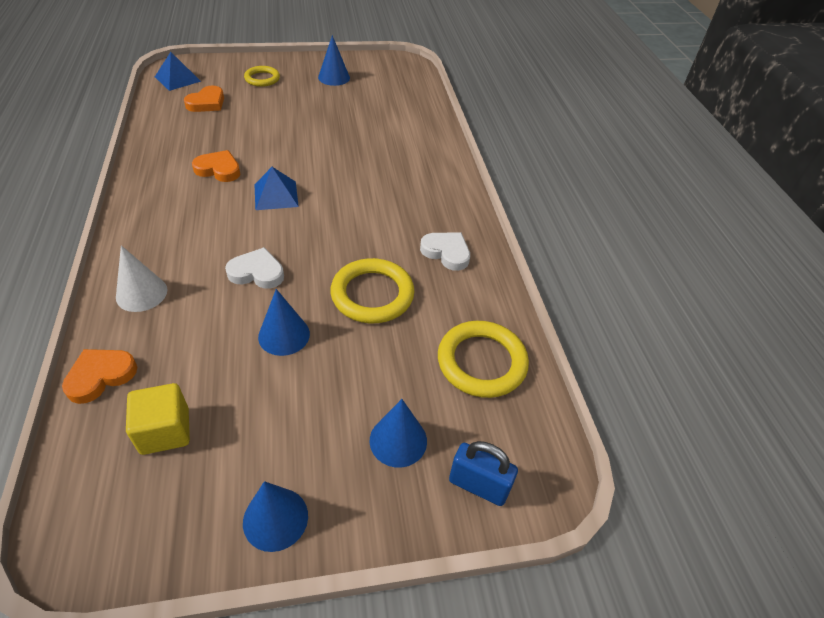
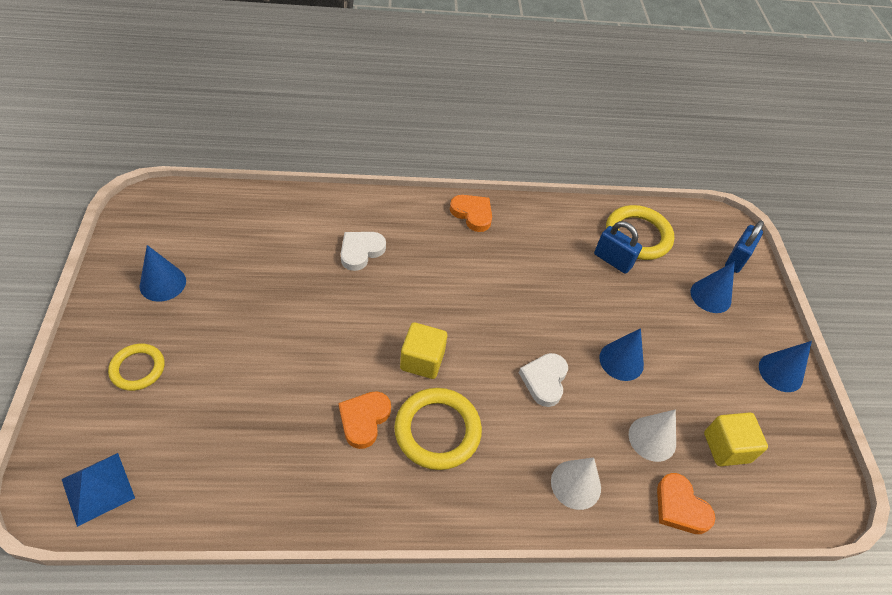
camera: 85 degrees left, 5 degrees up
(184, 357) = (652, 438): none -> white cone
(207, 103) = (191, 441): orange heart -> orange heart (472, 214)
(276, 195) = (422, 360): blue pyramid -> yellow cube
(372, 294) = (571, 293): yellow ring -> yellow ring (437, 431)
(431, 334) = (612, 260): none -> blue padlock
(446, 252) = (518, 233): white heart -> white heart (361, 251)

